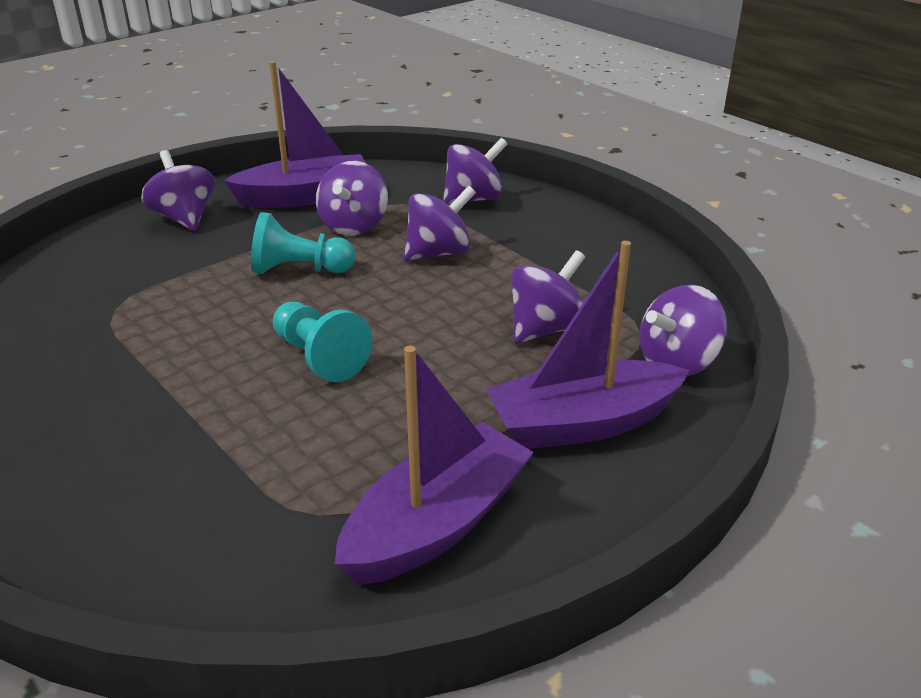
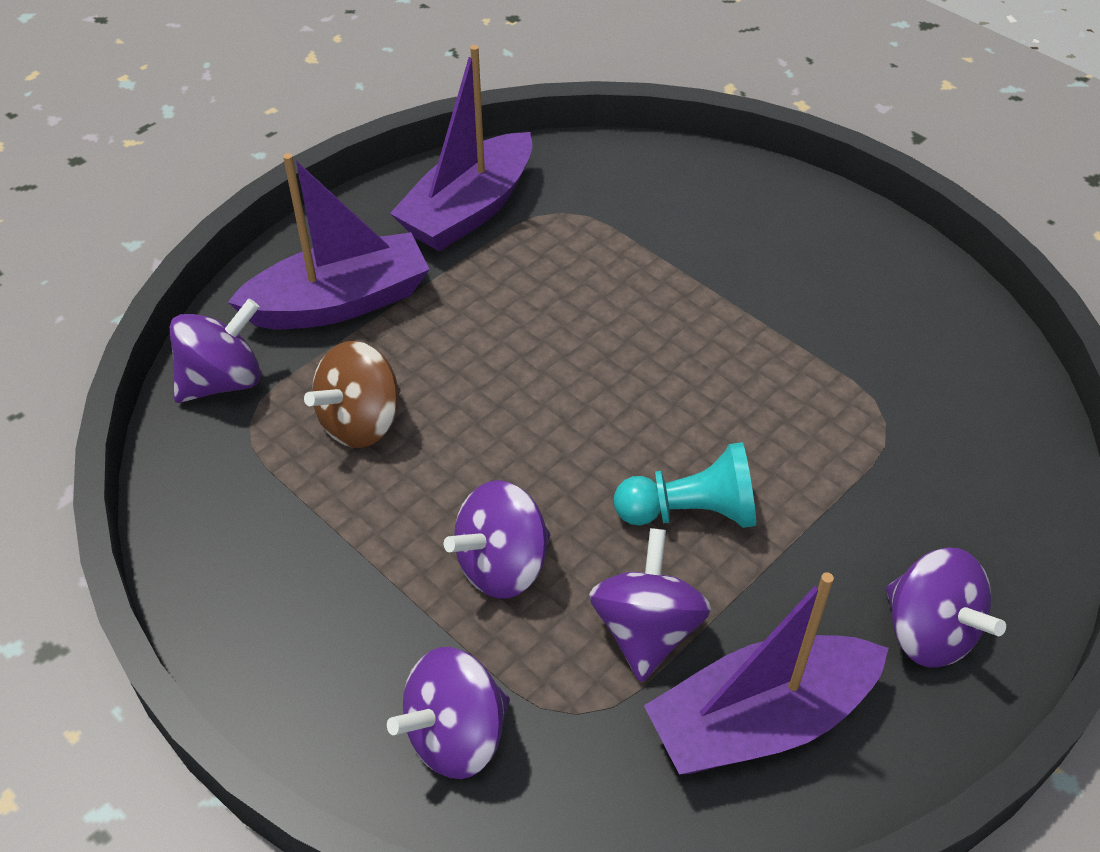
camera: 175 degrees right, 15 degrees up
(319, 357) = (612, 363): turquoise pawn -> none
(546, 329) = (361, 422): purple spinning top -> brown spinning top

